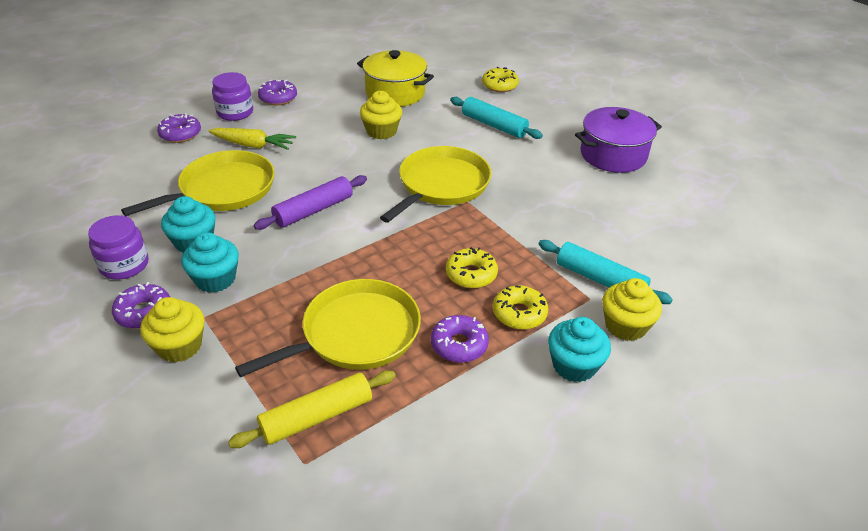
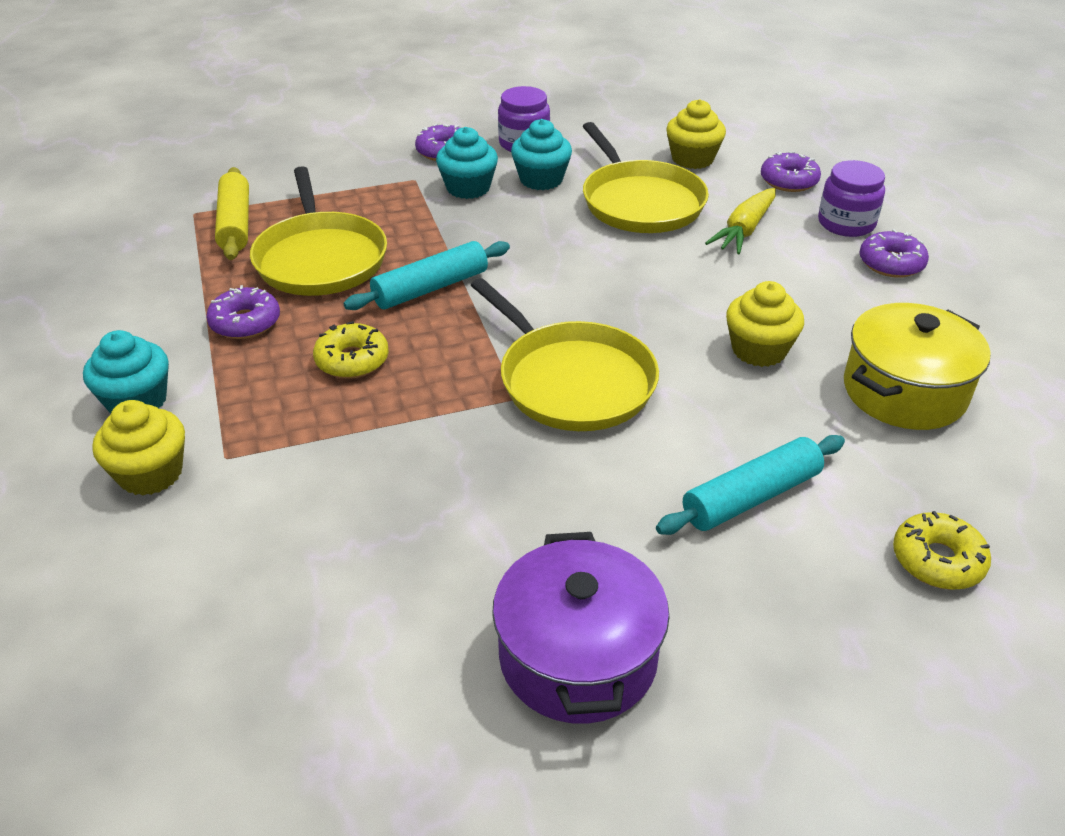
camera: 110 degrees right, 0 degrees up
(179, 346) = (383, 166): yellow cupcake -> yellow cupcake (692, 159)
(313, 210) = (562, 259): purple rolling pin -> none
(519, 313) = (252, 382): yellow donut -> none
(600, 280) = (250, 483): turquoise rolling pin -> turquoise rolling pin (430, 288)

